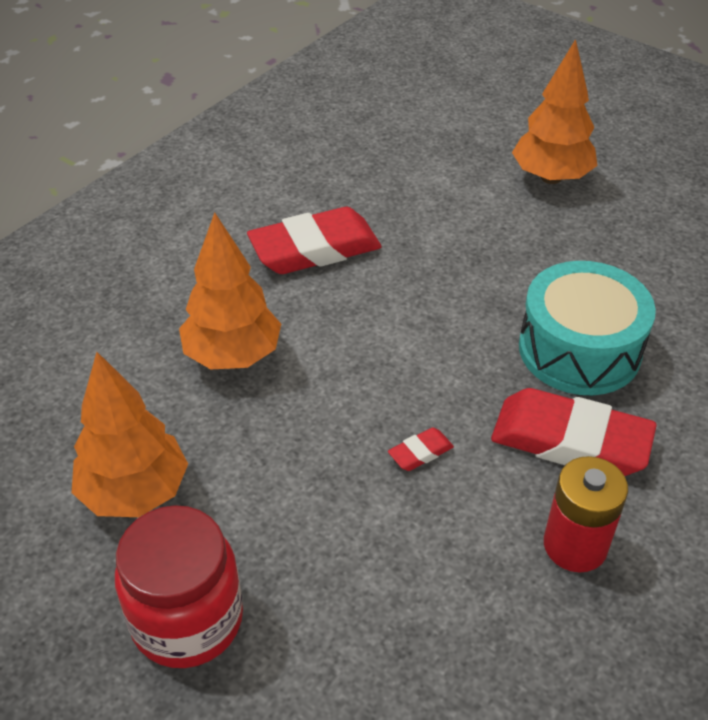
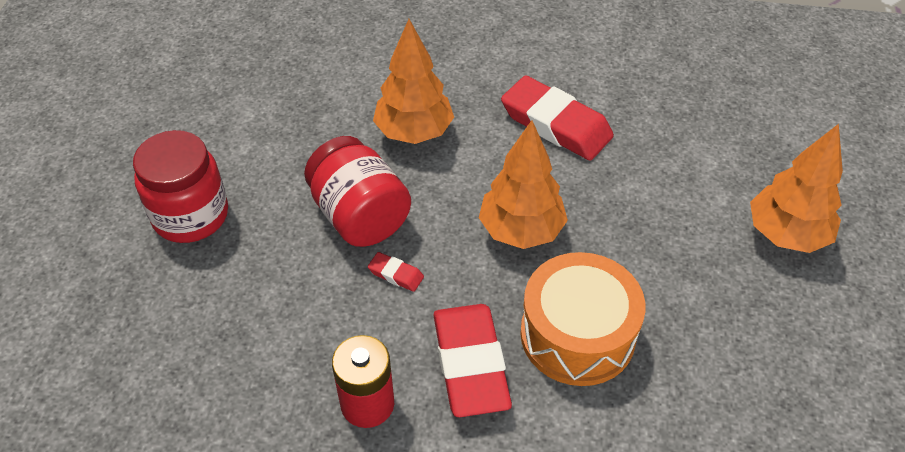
camera: 60 degrees right, 5 degrees up
(134, 493) = (268, 144): orange tree -> orange tree (521, 230)
(316, 450) = (360, 216): none -> red jar
(579, 349) = (577, 334): turquoise drum -> orange drum

